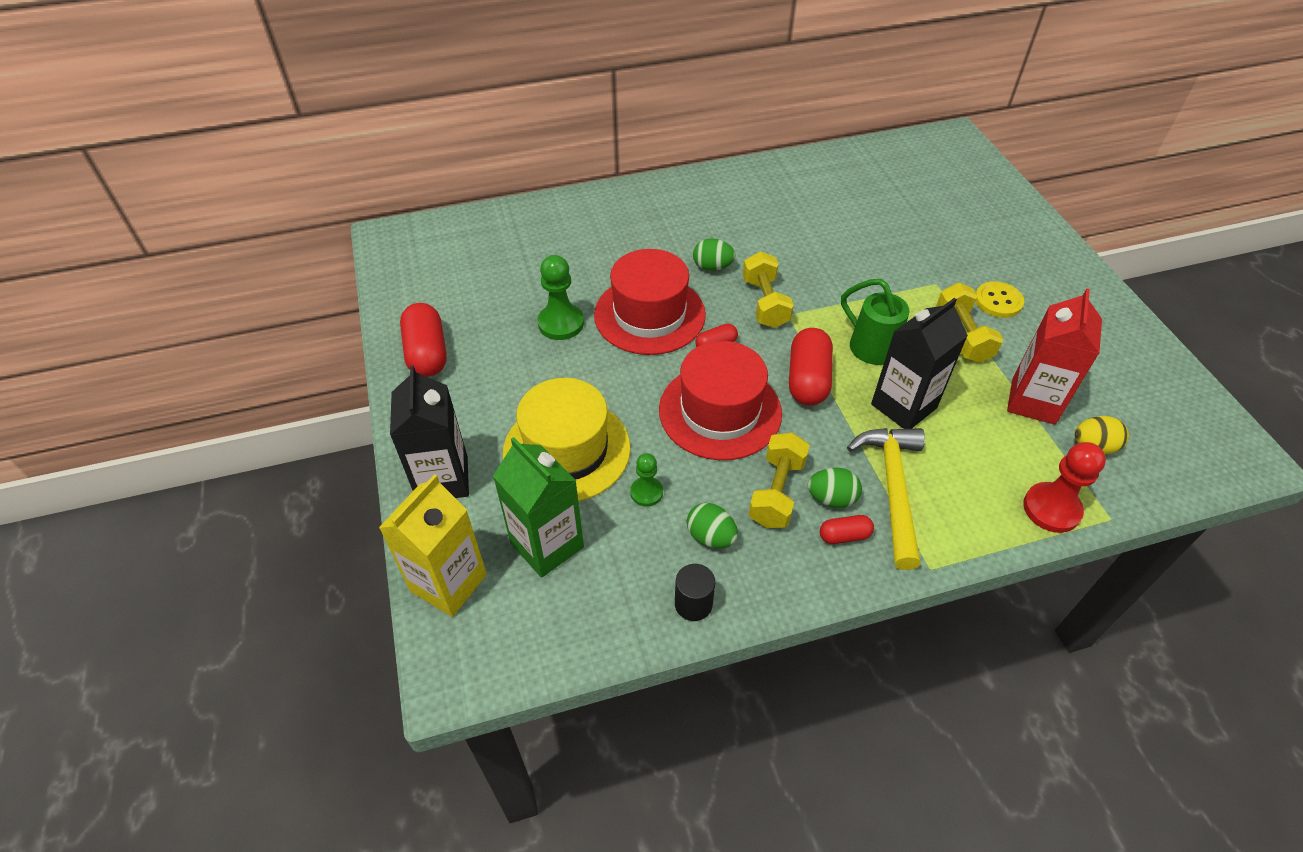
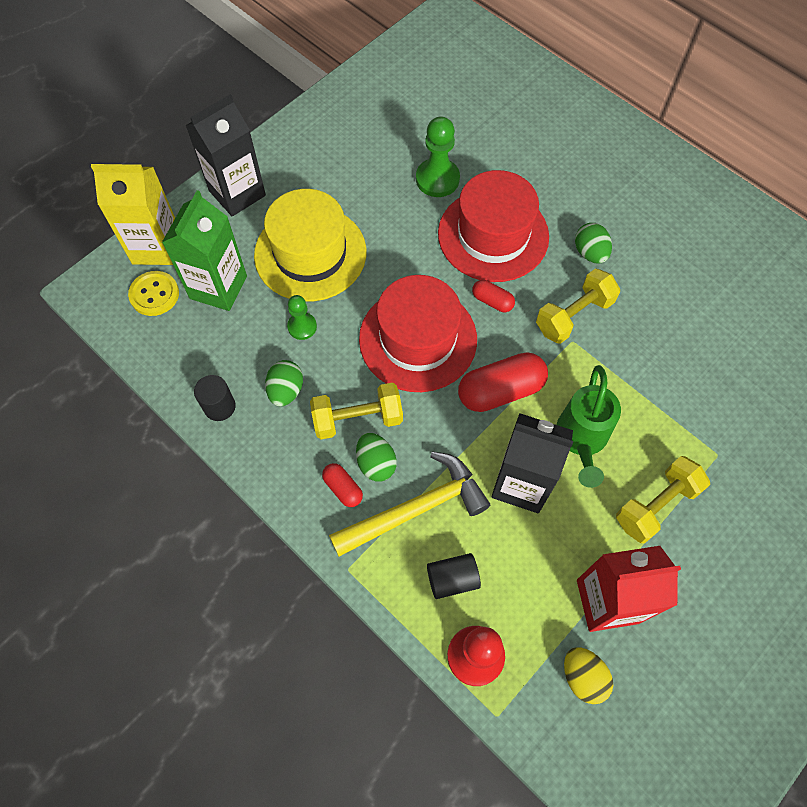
camera: 60 degrees right, 15 degrees up
(427, 353) = (345, 113): red capsule -> none
(973, 493) = (452, 579): none -> black cylinder
(998, 301) = (736, 524): yellow button -> yellow button (154, 294)

